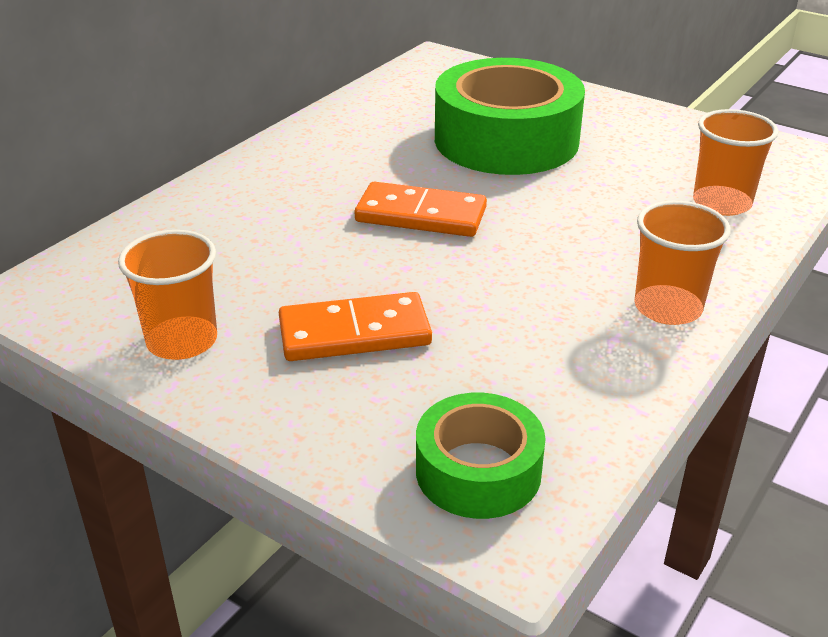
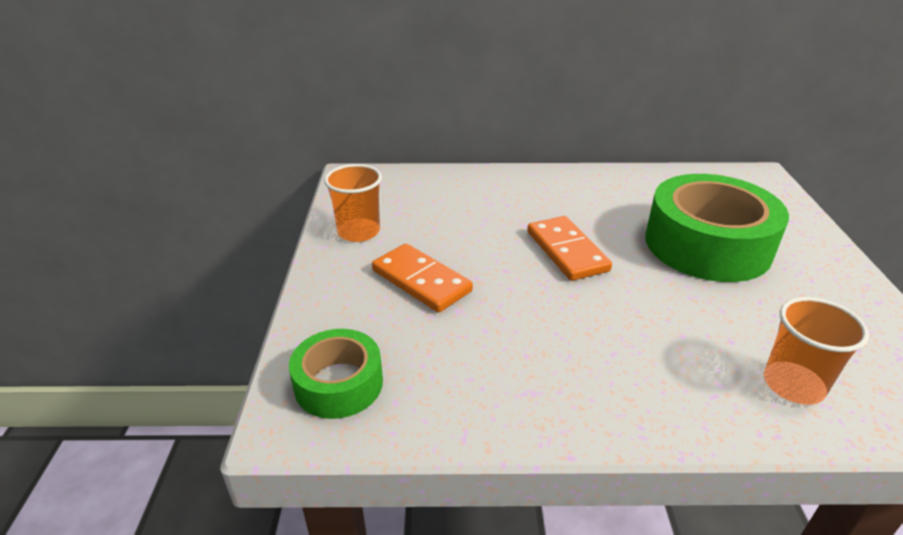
camera: 55 degrees right, 0 degrees up
(667, 308) = (601, 407): orange cup -> none

